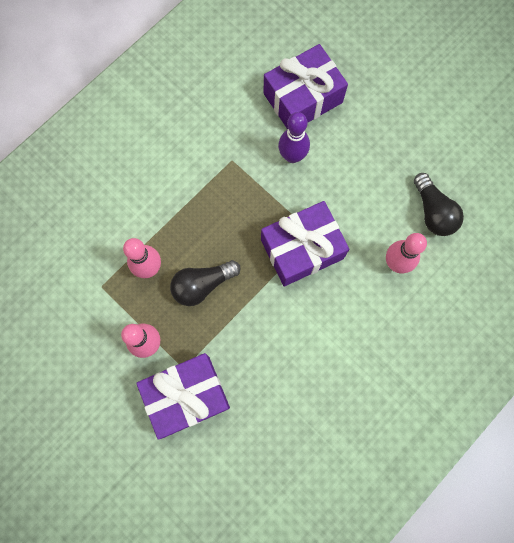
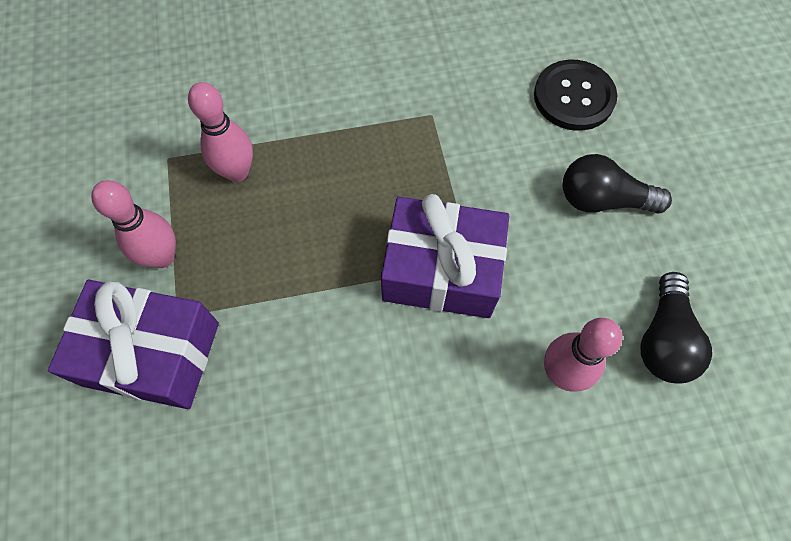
camera: 35 degrees right, 10 degrees down
(202, 285) = (282, 232): black light bulb -> black light bulb (602, 200)
(292, 156) = (512, 153): purple bowling pin -> none
(303, 98) = (573, 97): purple gift -> black button

